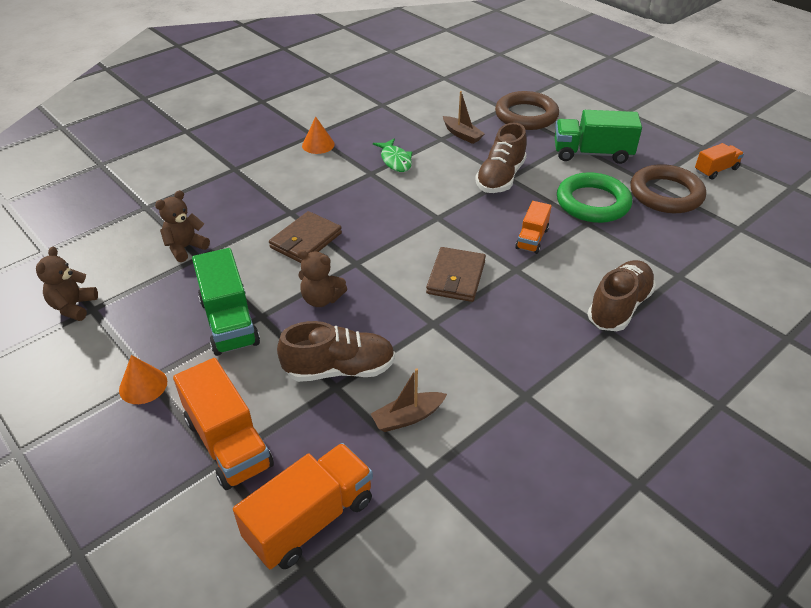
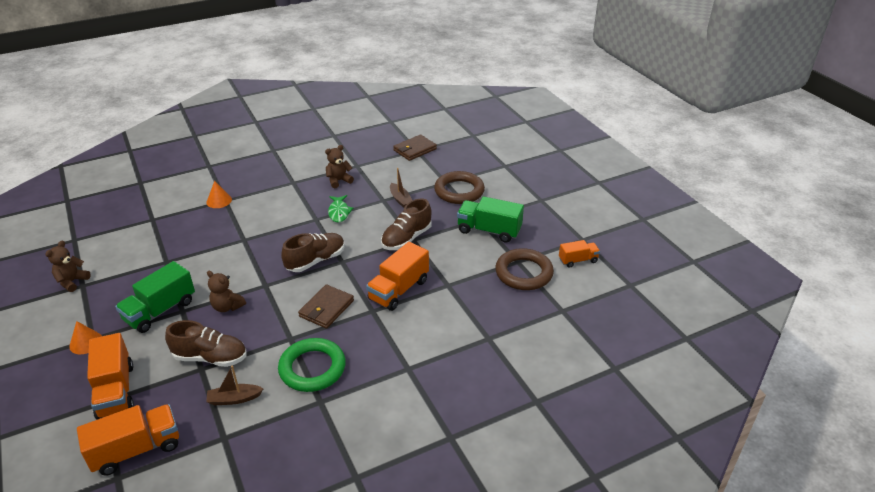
camera: 15 degrees right, 5 degrees down
(185, 248) = (161, 253): brown teddy bear -> brown teddy bear (339, 181)
(229, 322) = (160, 311): green truck -> green truck turned 45 degrees clockwise
(306, 240) = (241, 262): brown wallet -> brown wallet (415, 150)
(318, 145) = (292, 191): orange cone -> orange cone (219, 201)
(532, 239) = (398, 290): orange truck -> orange truck, size x1.71
(592, 203) = (462, 270): green ring -> green ring (312, 368)
(619, 307) = (427, 353): brown shoe -> brown shoe (315, 261)

